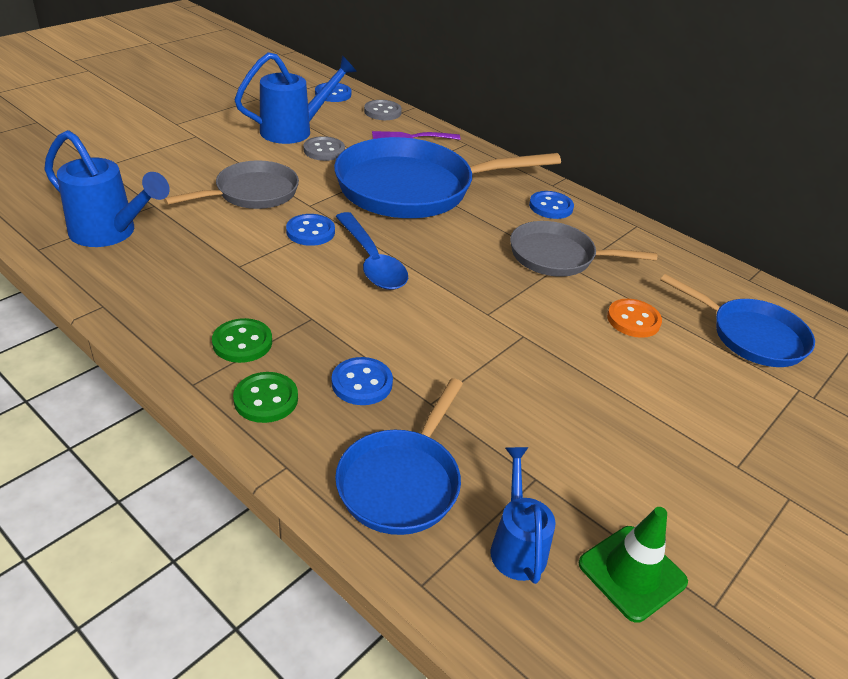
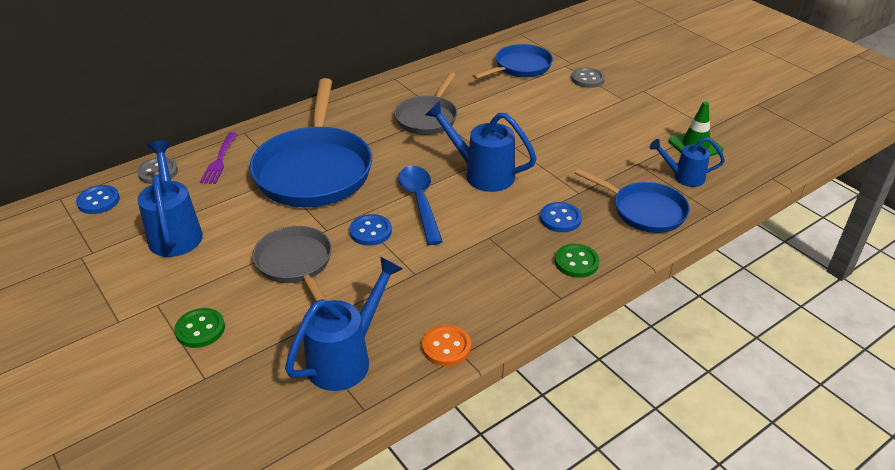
camera: 75 degrees left, 0 degrees up
(242, 342) = (516, 272): green button -> green button (200, 329)
(324, 150) = (226, 215): grey button -> grey button (587, 79)
(372, 261) = (420, 202): blue spoon -> blue spoon turned 90 degrees counterclockwise
(446, 307) = (482, 174): none -> blue watering can
(551, 207) = (361, 108): blue button -> none
(633, 320) = (502, 103): orange button -> orange button (446, 347)

